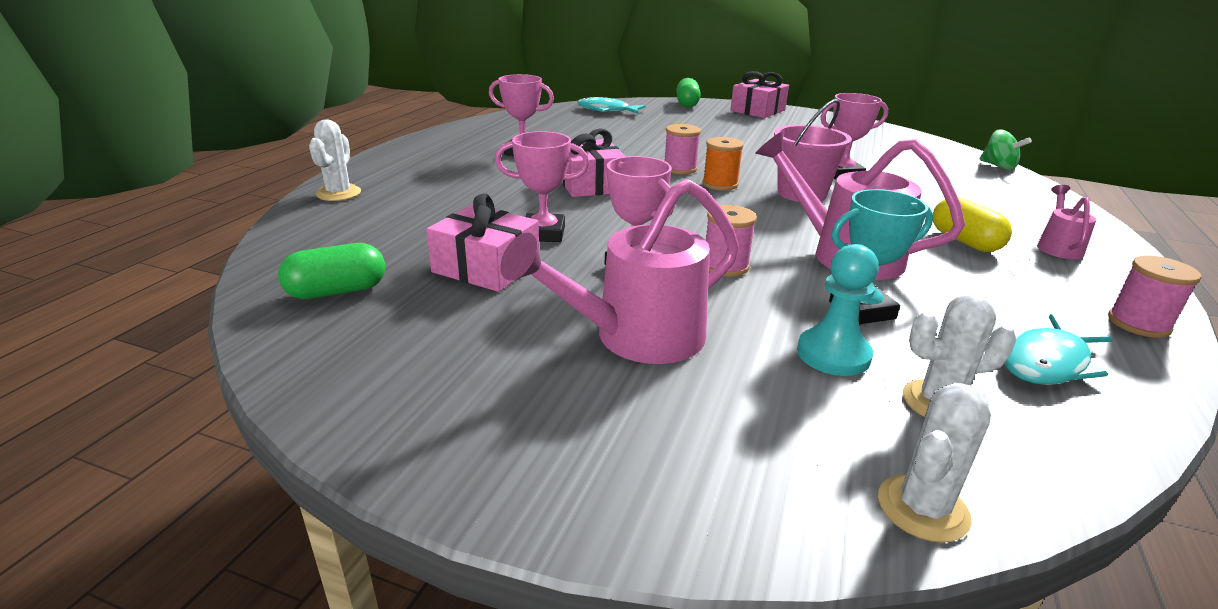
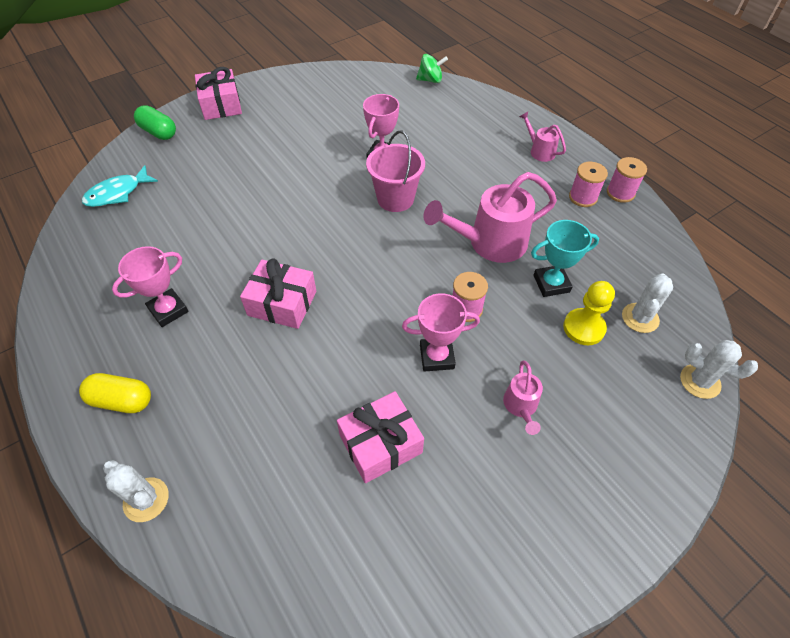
camera: 55 degrees left, 25 degrees up
(337, 291) = (355, 560): green capsule -> none
(543, 233) = (350, 381): pink trophy -> none
(635, 338) = (521, 407): pink watering can -> pink watering can, size x0.50
(680, 169) = (299, 232): pink spool -> pink spool (583, 197)
(720, 184) = (346, 229): orange spool -> none
(833, 354) = (584, 328): turquoise pawn -> yellow pawn
(861, 310) = (551, 284): turquoise trophy -> turquoise trophy turned 60 degrees clockwise
(922, 508) = (700, 381): white cactus -> white cactus turned 45 degrees counterclockwise
(964, 241) = (509, 180): yellow capsule -> yellow capsule (122, 400)
(1047, 362) = (631, 253): turquoise fish -> none

